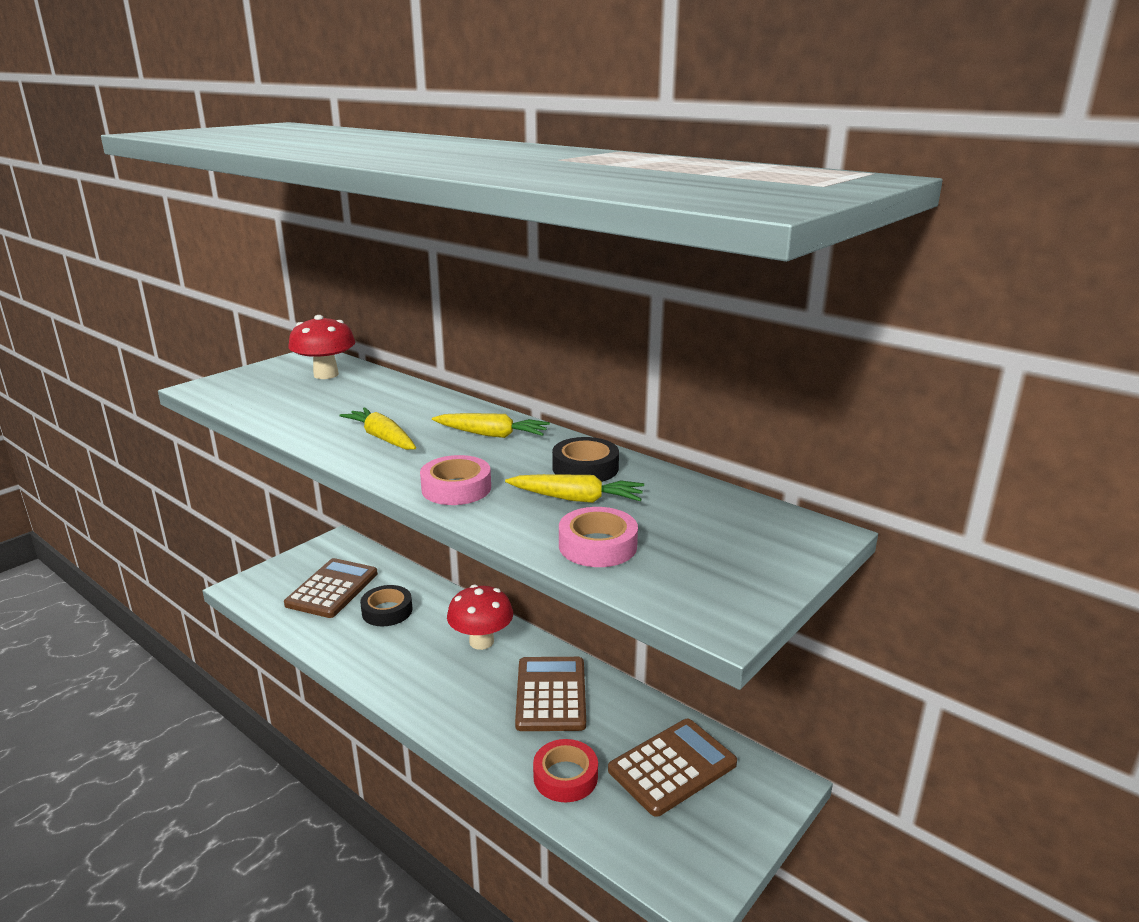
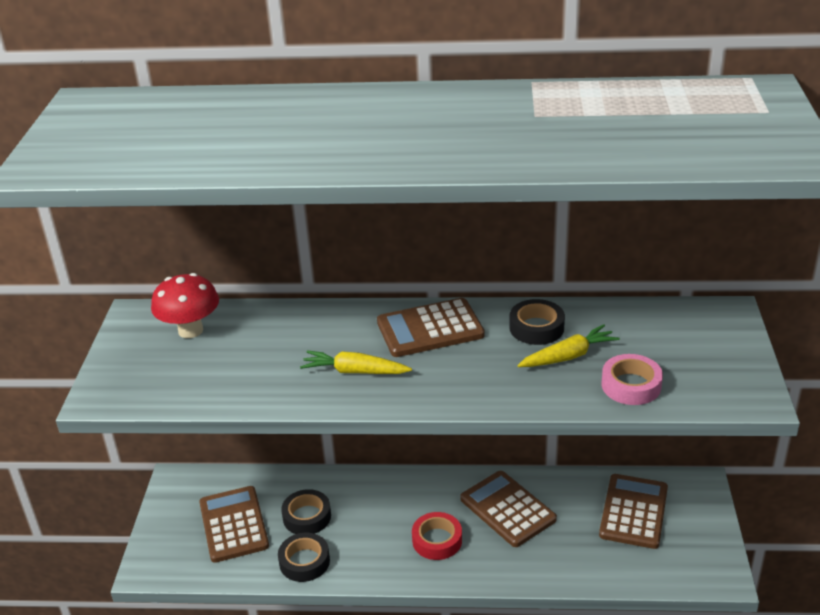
camera: 35 degrees left, 10 degrees up
(341, 641) = (304, 561): none -> black tape
(456, 488) = (481, 388): pink tape -> none
(481, 641) = (412, 499): red mushroom -> none
(492, 435) = (430, 329): yellow carrot -> brown calculator
(565, 776) = (581, 557): red tape -> red tape (437, 540)

